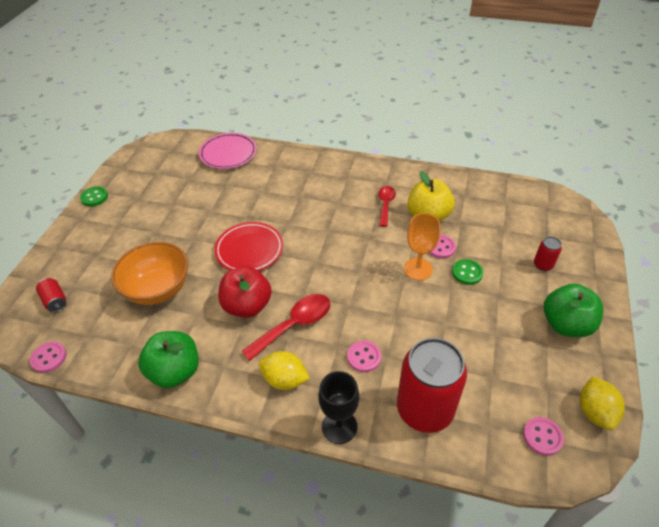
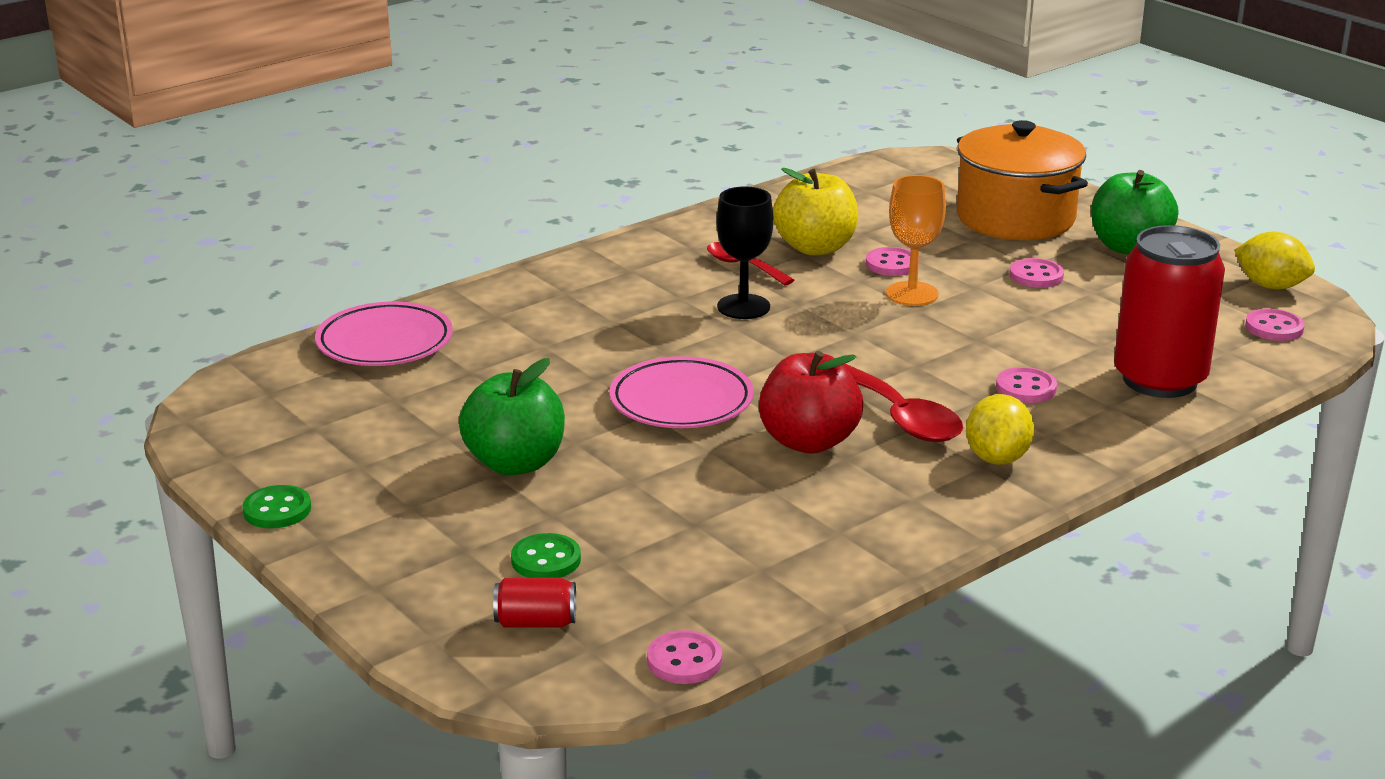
camera: 55 degrees left, 20 degrees down
(158, 289) = (657, 509): orange bowl -> none
(175, 371) = (872, 543): green apple -> green apple (515, 463)
(249, 250) = (681, 401): red plate -> pink plate
(285, 379) = (997, 458): yellow lemon -> yellow lemon turned 45 degrees counterclockwise
(294, 325) = (900, 417): red spoon -> red spoon turned 150 degrees clockwise
(339, 426) = (1124, 445): black goblet -> black goblet (743, 307)
(467, 273) = (964, 266): green button -> green button (546, 560)
(488, 303) = (1036, 276): none -> pink button
(543, 265) = (1015, 218): red can -> orange pot

